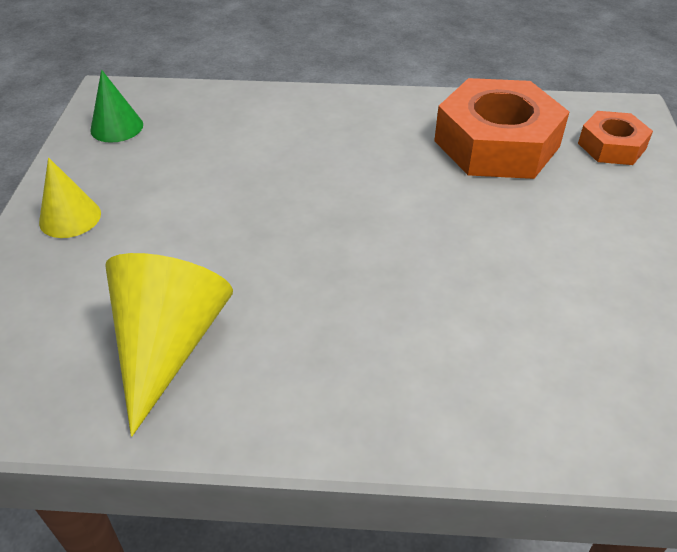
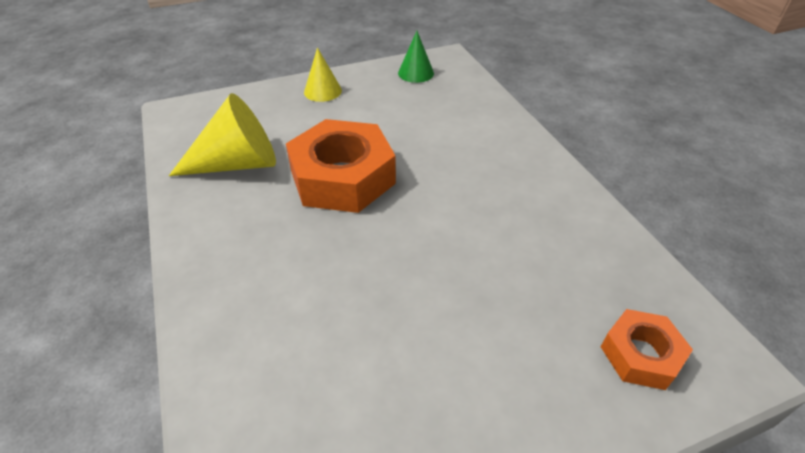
camera: 65 degrees right, 0 degrees up
(496, 143) = (561, 259): orange nut -> orange nut (342, 177)

